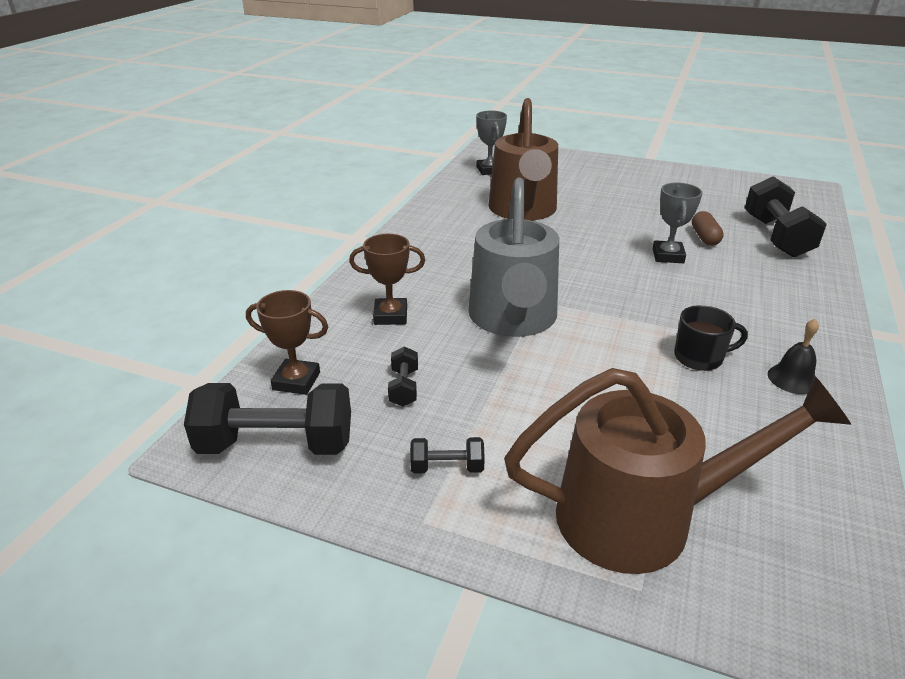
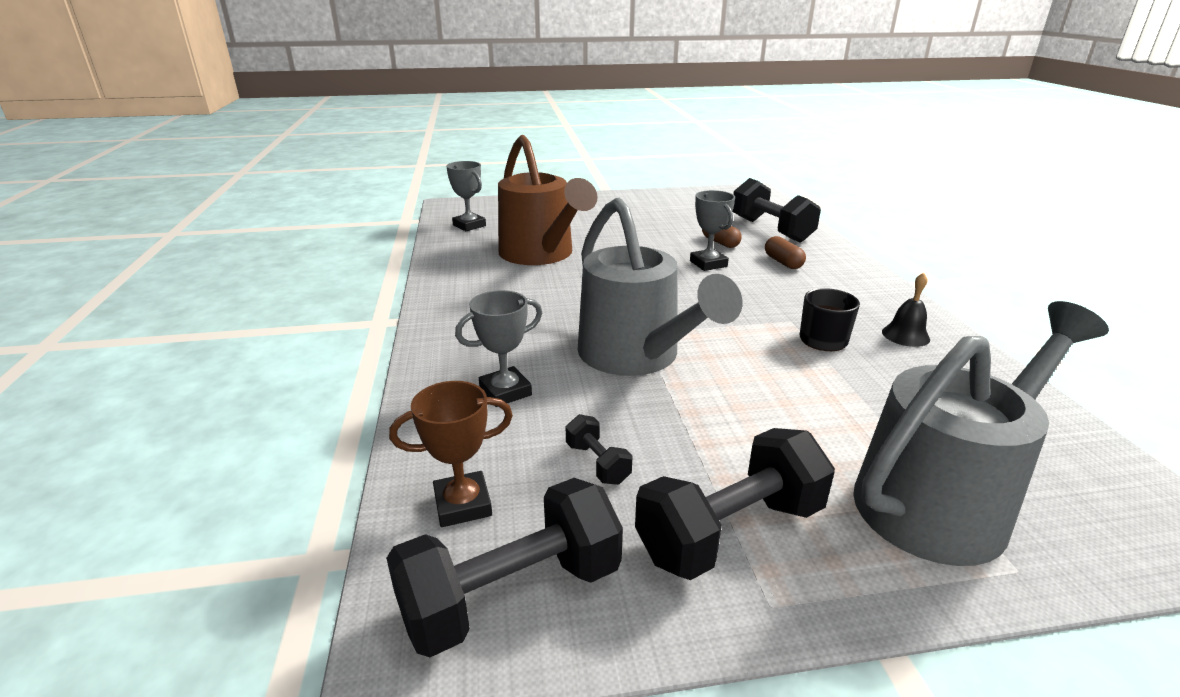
camera: 30 degrees left, 5 degrees down
(390, 316) = (505, 392): brown trophy -> grey trophy
(447, 467) = (730, 532): black dumbbell -> black dumbbell, size x2.11
(645, 517) = (944, 499): brown watering can -> grey watering can
(748, 273) = (783, 262): none -> brown capsule

